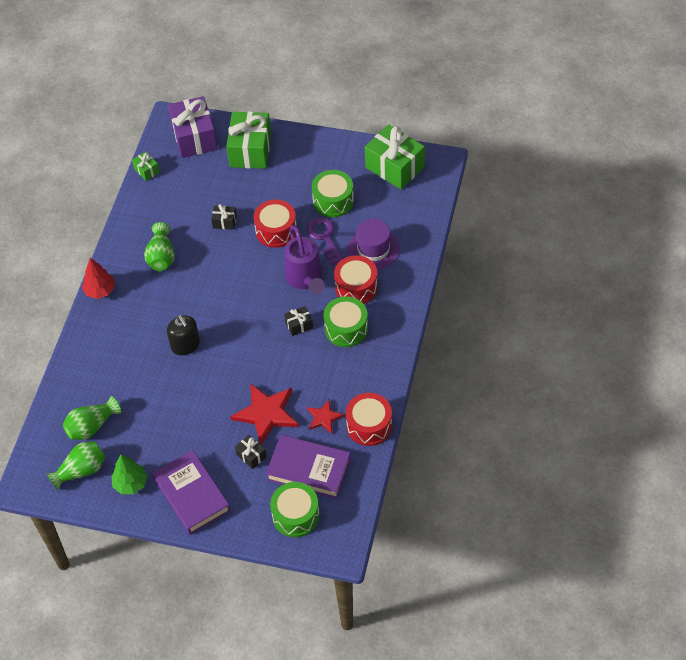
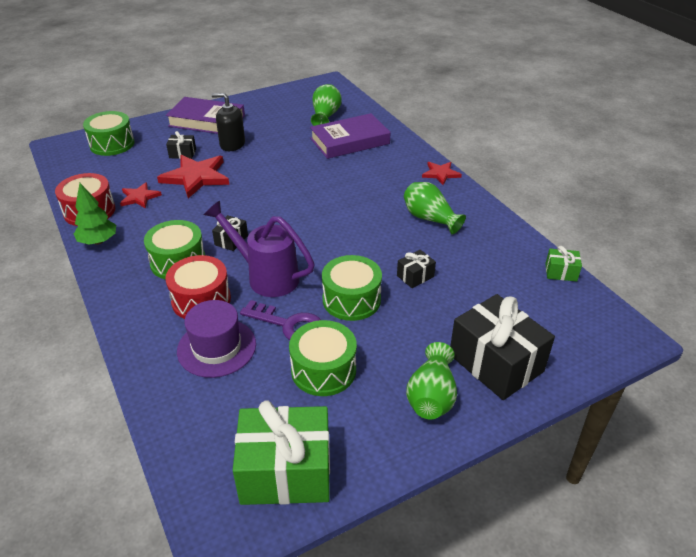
camera: 135 degrees right, 15 degrees down
(81, 470) = (301, 99): green vase -> green vase (431, 396)
(100, 291) = (440, 174): red tree -> red star
(130, 483) = (259, 108): green tree -> green tree (98, 241)
(185, 345) = (319, 180): black soap dispenser -> black soap dispenser (232, 144)
(194, 137) = (575, 334): purple gift -> none
(250, 150) = (496, 363): green gift -> black gift
(276, 231) = (351, 300): red drum -> green drum
(309, 469) = (124, 167): purple book -> purple book (350, 141)

